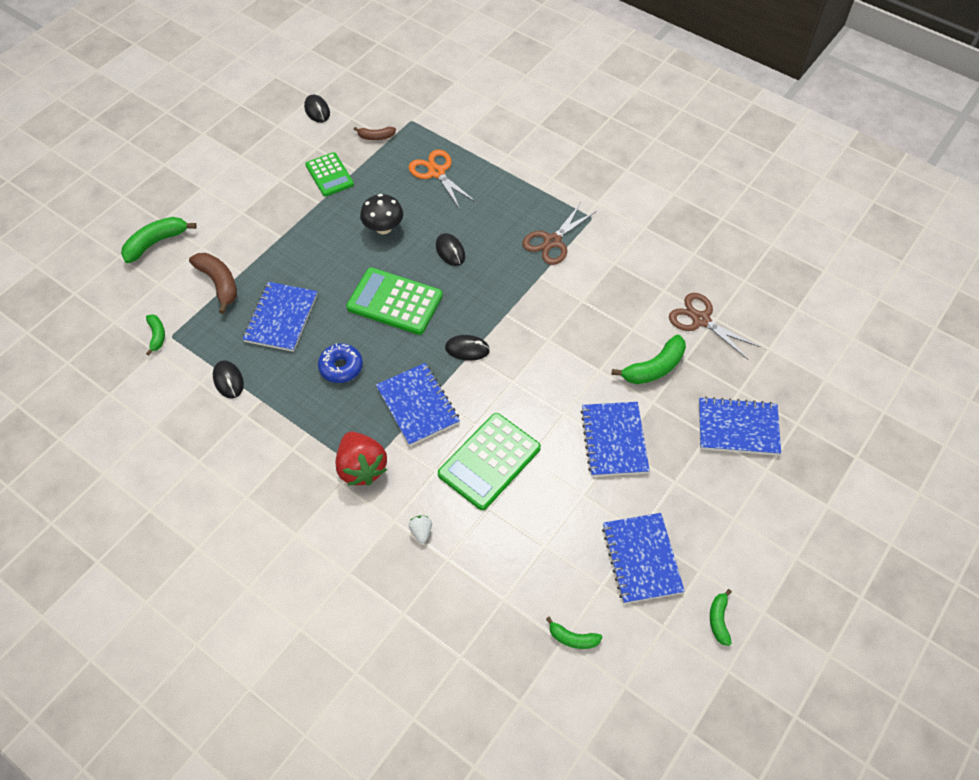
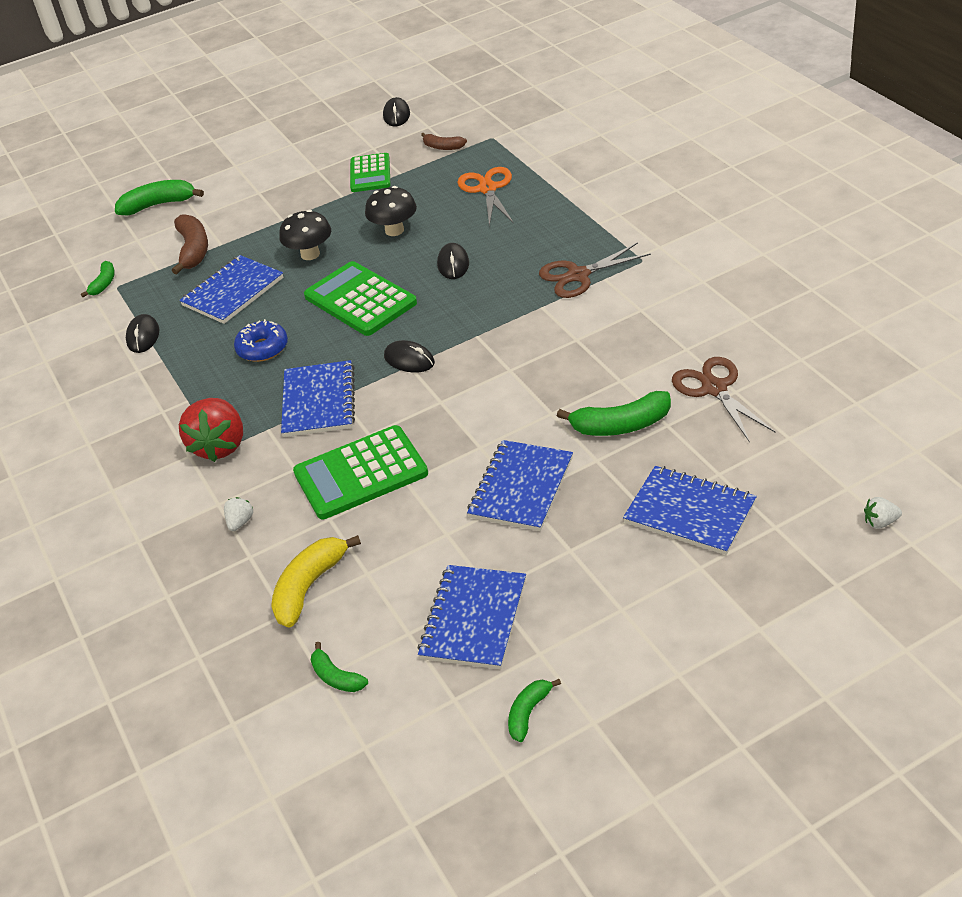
camera: 30 degrees right, 15 degrees down
(326, 266) = (310, 254): none -> black mushroom
(508, 571) = (309, 587): none -> yellow banana
(858, 400) = (880, 522): none -> white strawberry

